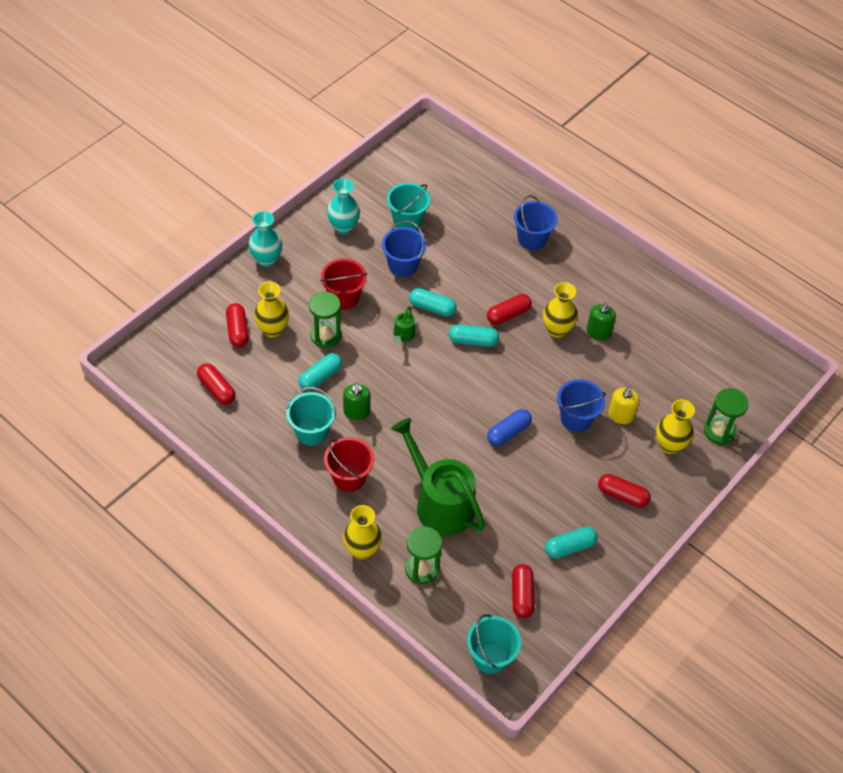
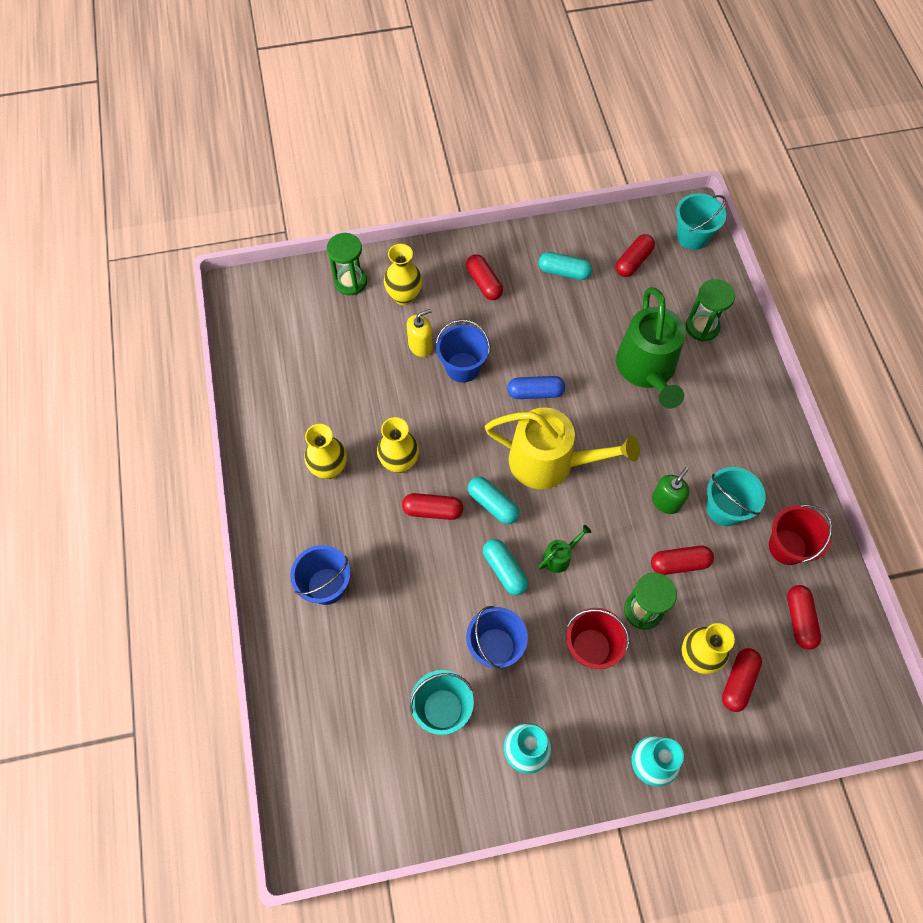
camera: 140 degrees left, 10 degrees up
(320, 377) = (679, 563): turquoise capsule -> red capsule
(349, 477) = (715, 441): red bucket -> red bucket (787, 547)
(362, 550) = (744, 371): yellow vase -> yellow vase (329, 469)
(457, 390) = (549, 462): none -> yellow watering can
(598, 332) = (362, 434): green soap dispenser -> none

